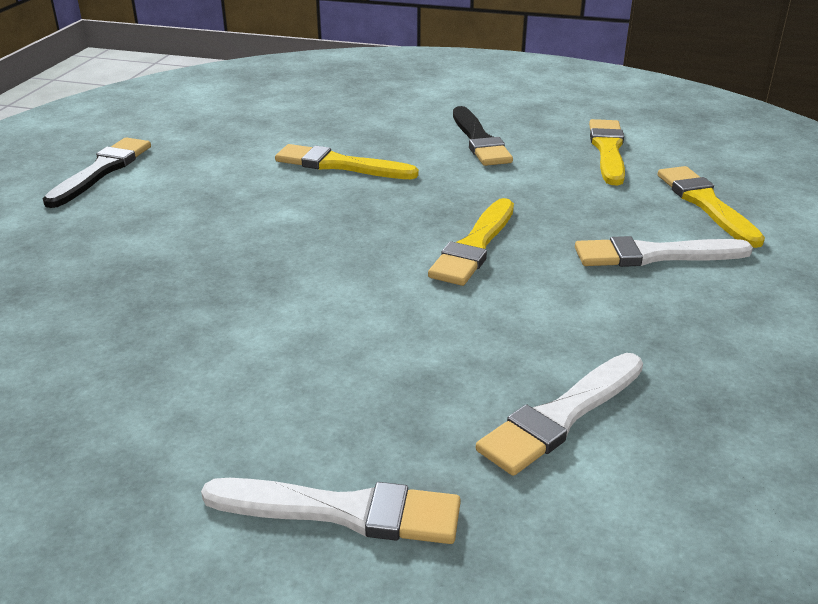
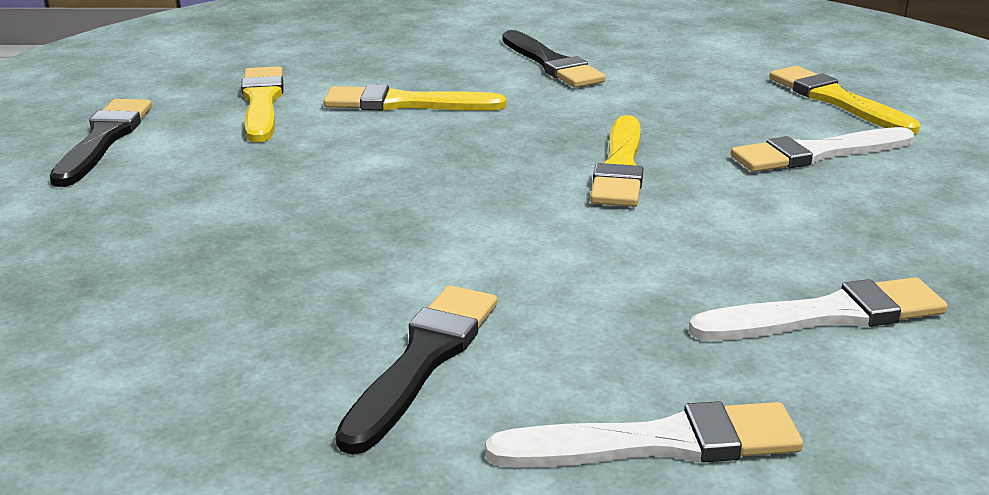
camera: 15 degrees left, 5 degrees down
(210, 401) = (423, 360): none -> black brush
(561, 416) = (827, 315): white brush -> white brush turned 135 degrees counterclockwise
(608, 150) = (700, 60): yellow brush -> yellow brush (262, 102)

